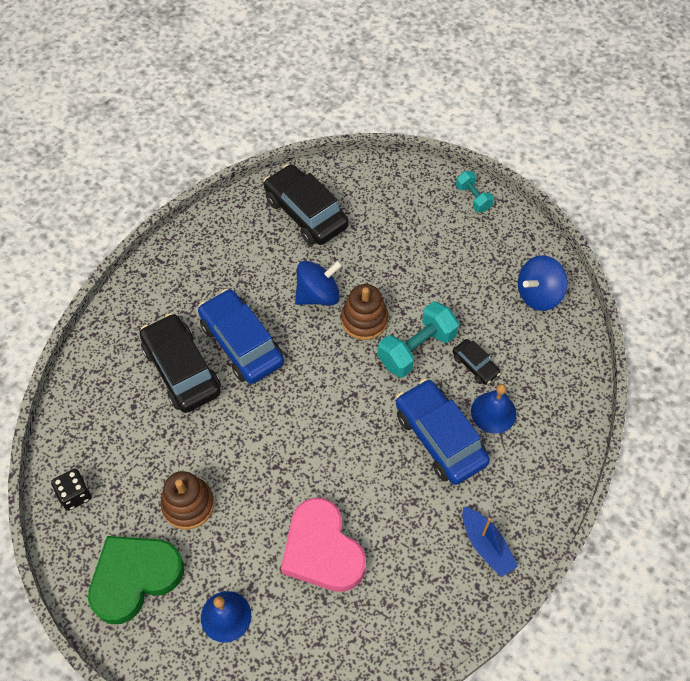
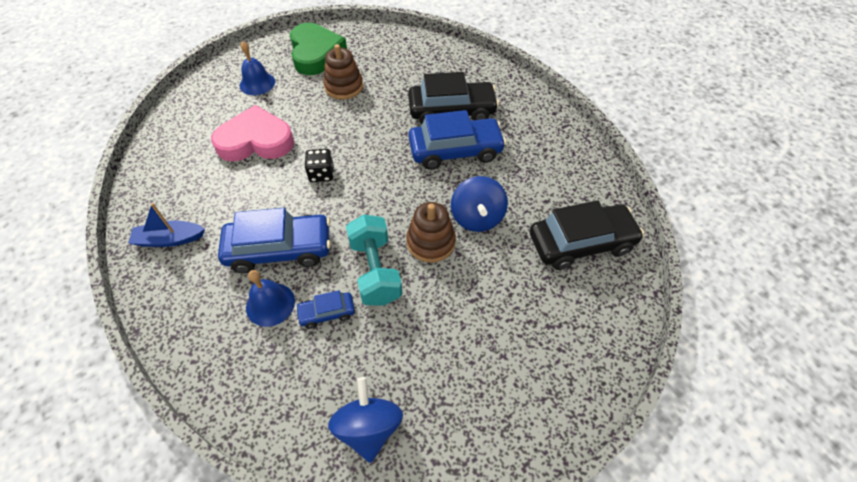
camera: 115 degrees right, 5 degrees down
(75, 494) = (390, 42): black dice -> black dice (321, 174)
(473, 198) = (543, 426): turquoise dumbbell -> none
(475, 365) = (327, 313): black car -> blue car

